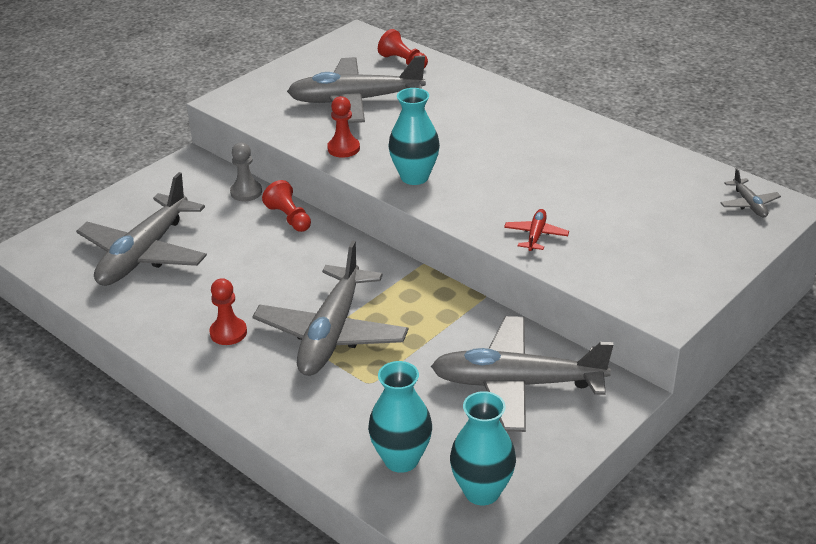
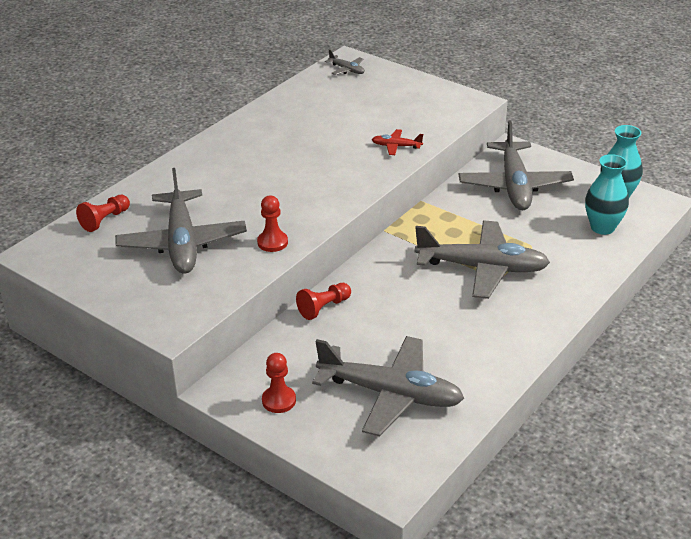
camera: 95 degrees left, 0 degrees up
(228, 332) = (494, 322): red pawn -> red pawn (279, 400)
(246, 192) = (280, 341): grey pawn -> none
(414, 177) = (319, 202): turquoise vase -> none
(749, 204) = (347, 70): grey plane -> grey plane turned 60 degrees clockwise

